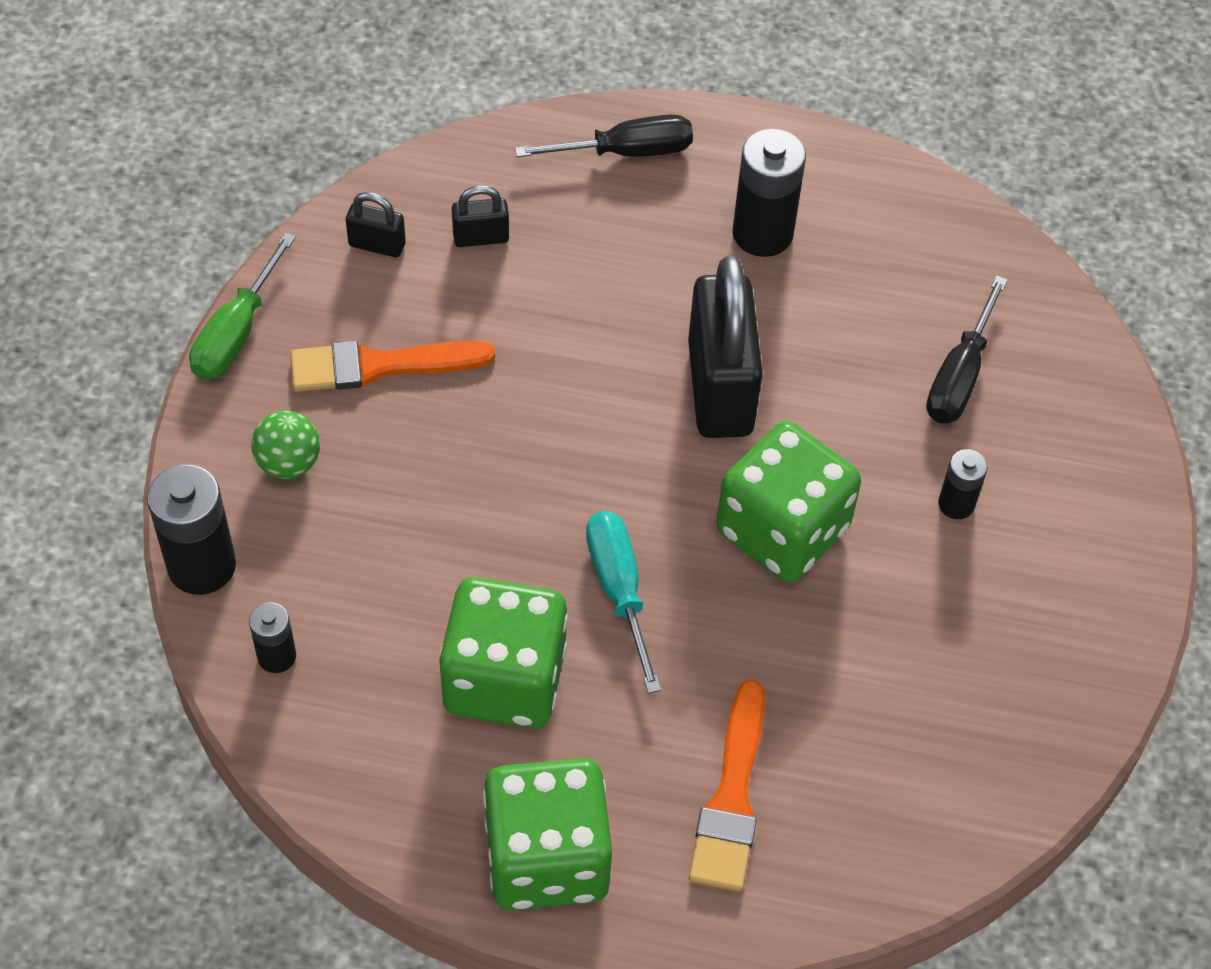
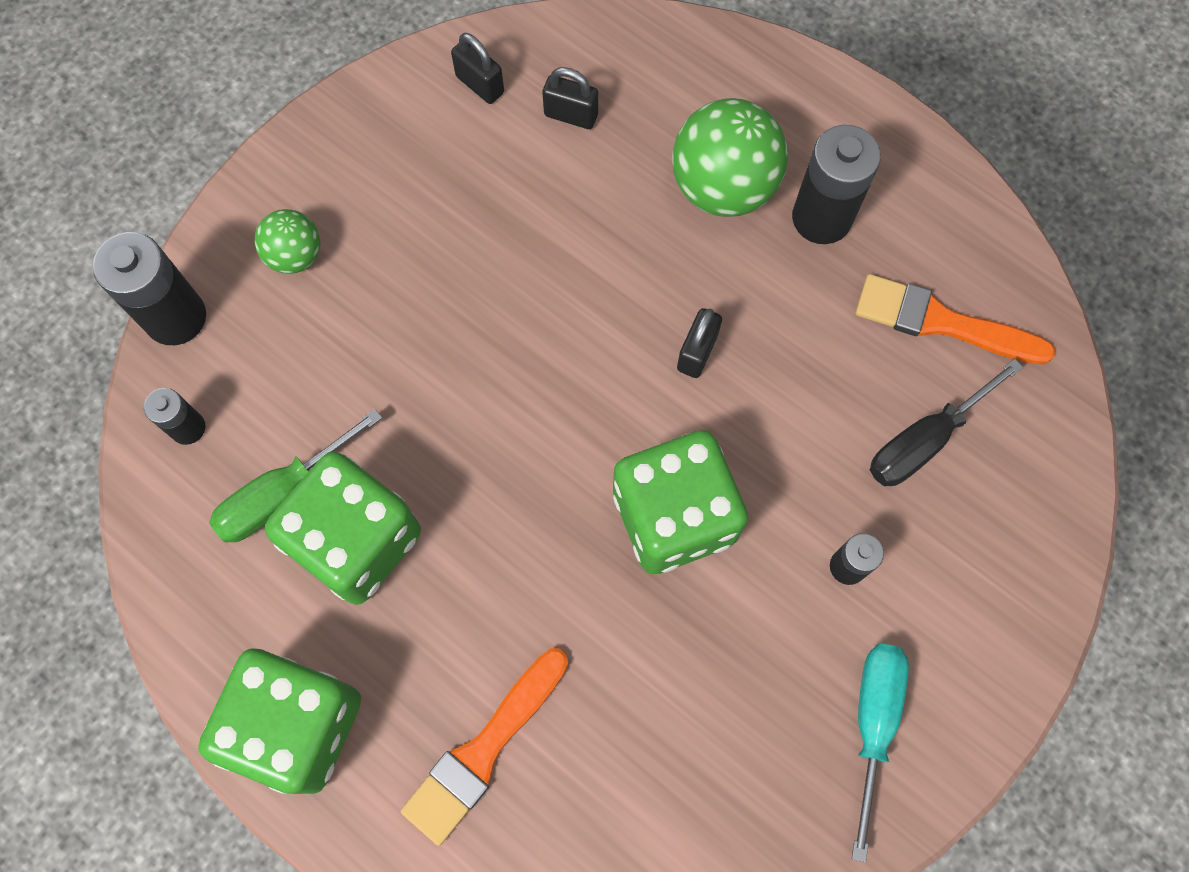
camera: 30 degrees right, 15 degrees up
(237, 332) = (321, 116): green screwdriver -> green screwdriver (284, 493)
(380, 366) = (419, 199): orange brush -> orange brush (941, 322)
(619, 591) = (499, 506): turquoise screwdriver -> turquoise screwdriver (872, 724)
(625, 152) = (743, 86): black screwdriver -> none
(659, 243) = (723, 187): none -> green ball
(720, 388) = (697, 352): black padlock -> black padlock, size x0.44

